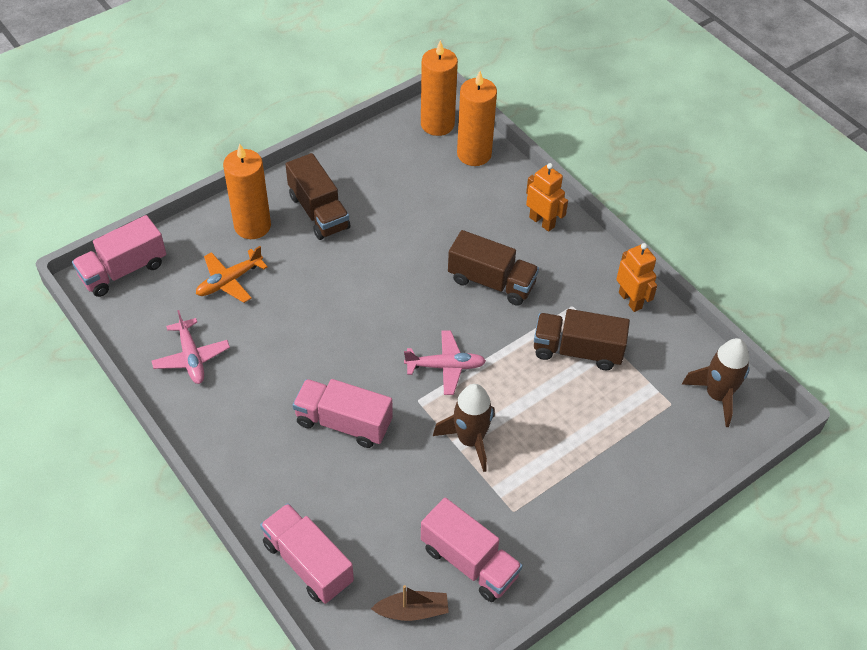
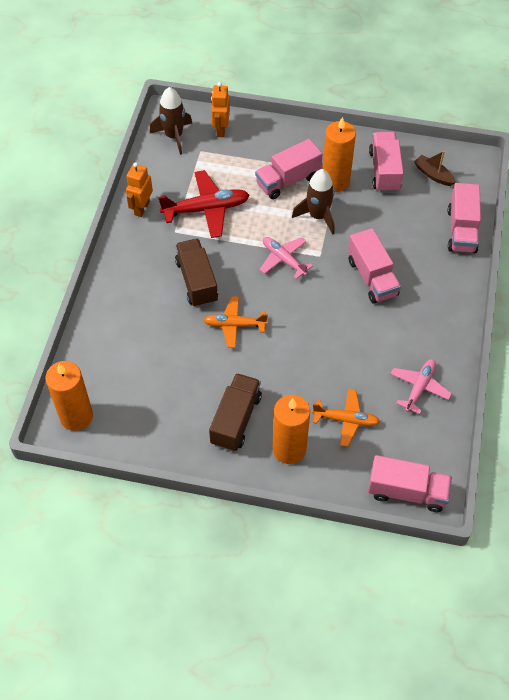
camera: 130 degrees left, 5 degrees up
(412, 275) = (234, 325): none -> orange plane
(474, 154) = (87, 371): orange candle -> orange candle (335, 181)
(542, 222) = (118, 289): orange robot -> orange robot (221, 129)
(548, 452) = (288, 180): none -> pink truck
(577, 351) = (206, 209): brown truck -> red plane

